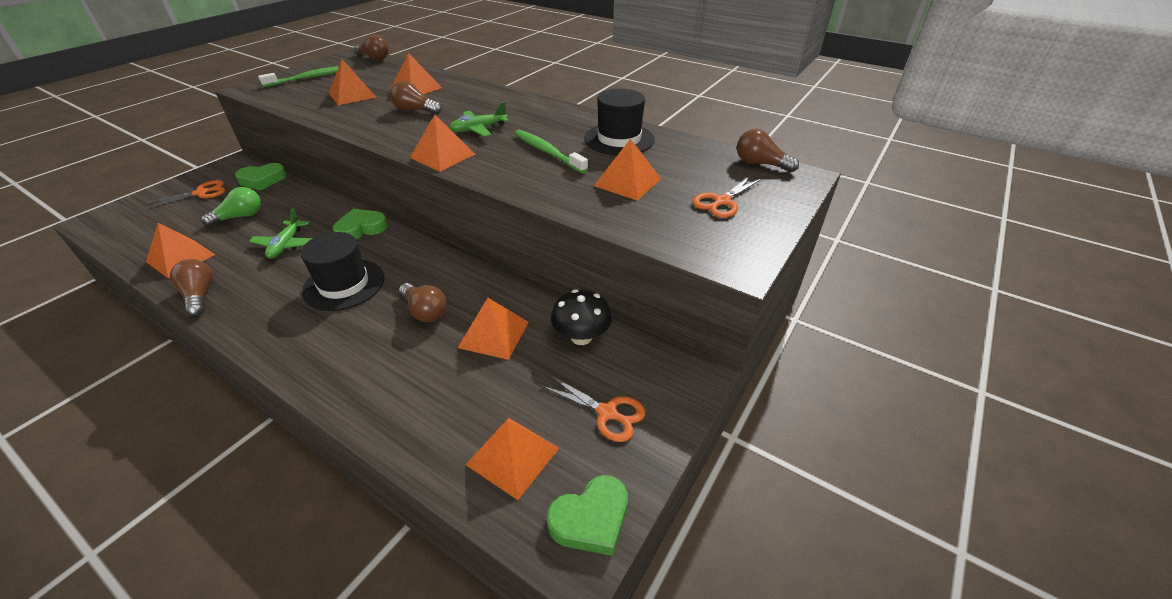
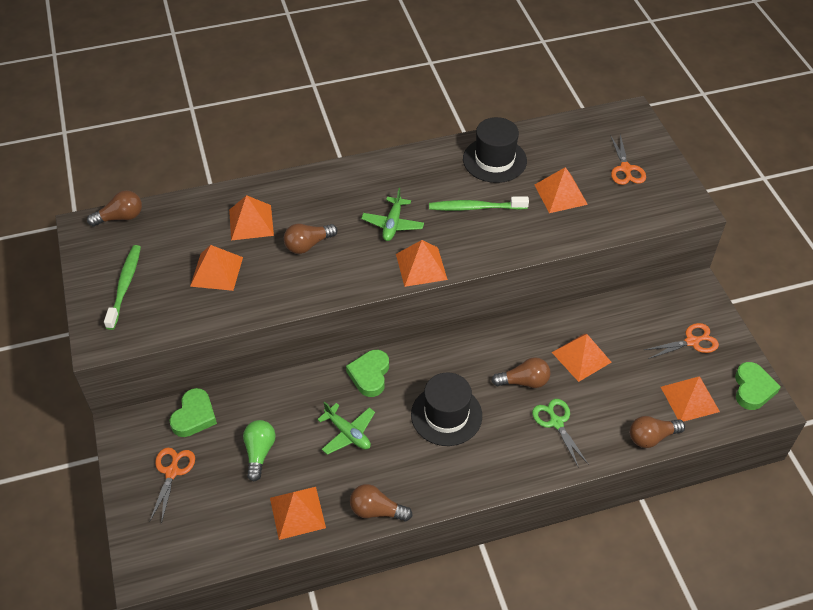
camera: 50 degrees left, 10 degrees up
(385, 358) = (556, 422): none -> green scissors
(581, 337) = (621, 316): black mushroom -> none
(760, 164) = (599, 120): brown light bulb -> brown light bulb (652, 437)

